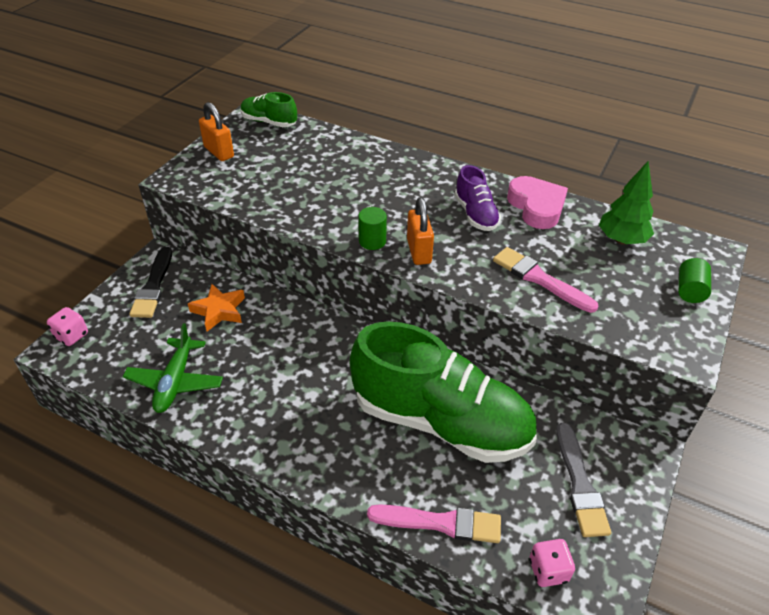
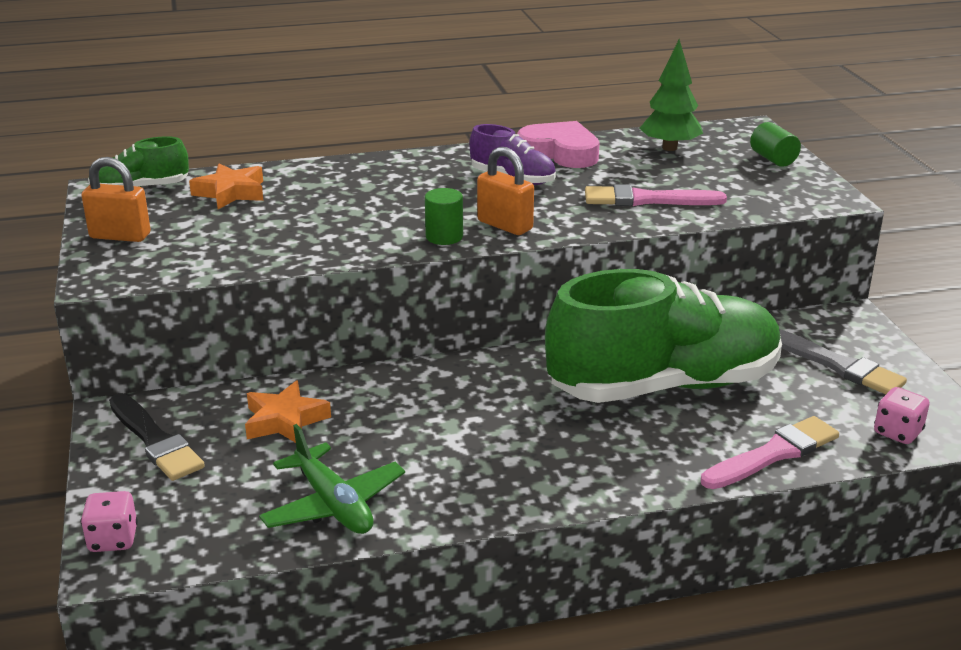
camera: 40 degrees left, 15 degrees down
(307, 146) = (231, 193): none -> orange star

